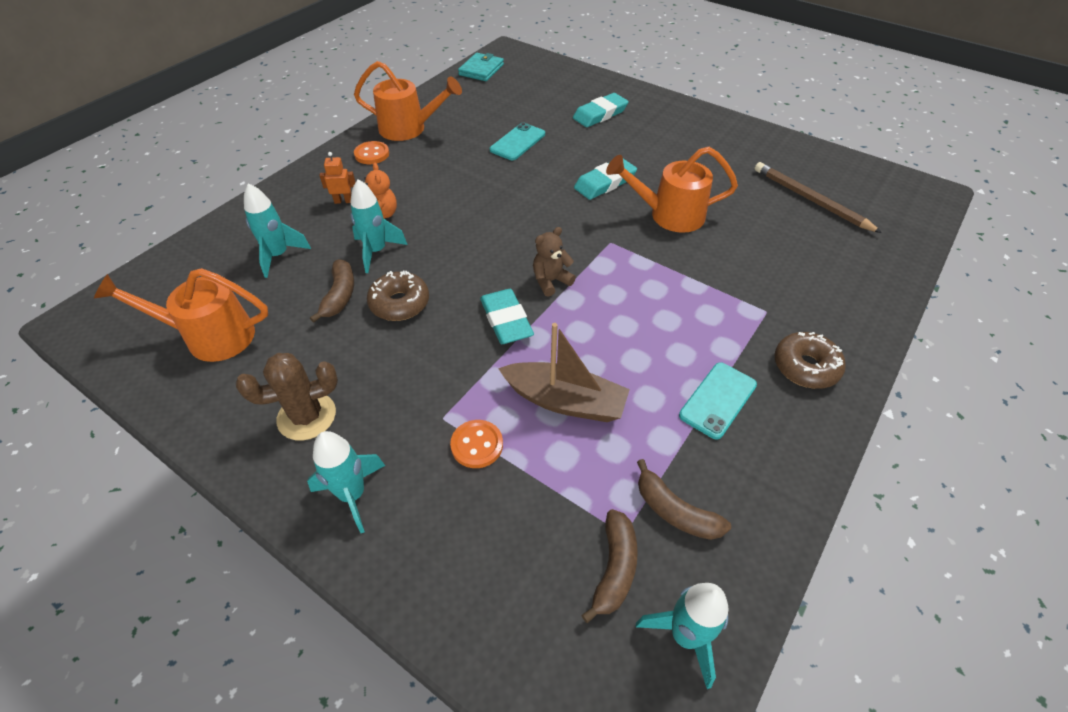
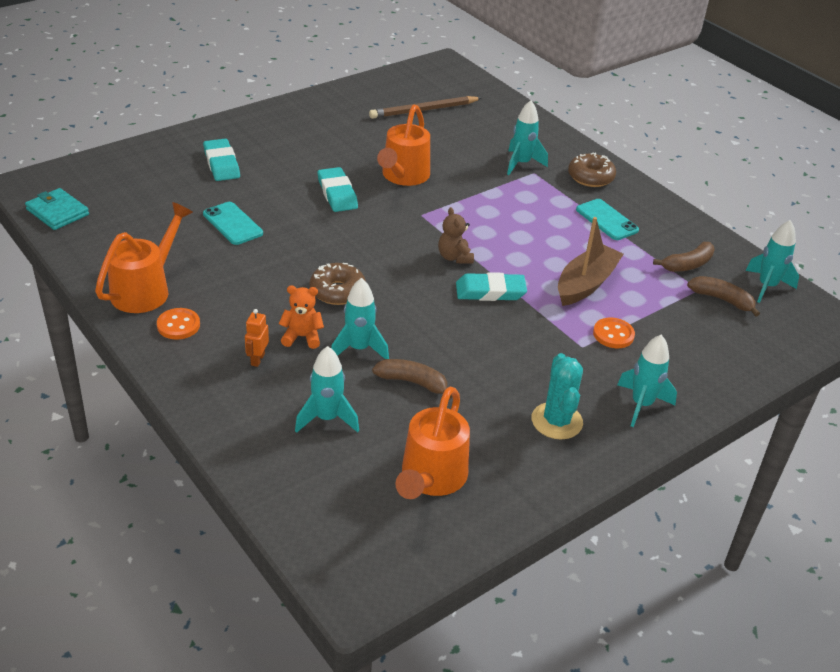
camera: 75 degrees left, 10 degrees down
(306, 416) = (557, 421): brown cactus -> turquoise cactus
(399, 303) = (442, 346): brown donut -> brown donut (337, 291)
(776, 297) = (521, 164): none -> turquoise rocket

